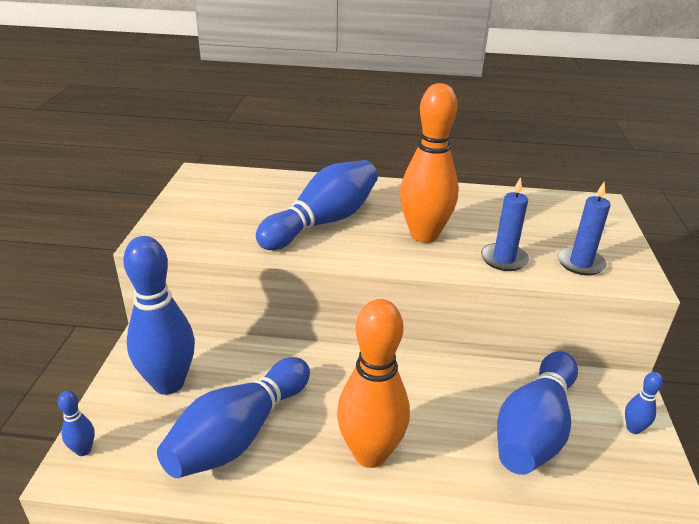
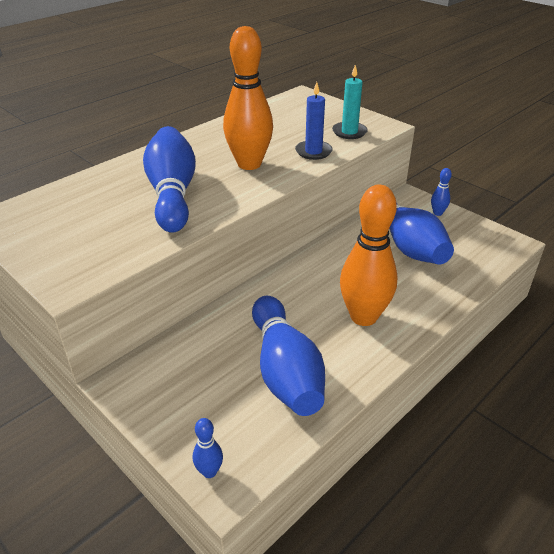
camera: 50 degrees left, 5 degrees up
(168, 383) = (188, 387): blue bowling pin -> none
(580, 263) = (349, 132): blue candle -> turquoise candle

